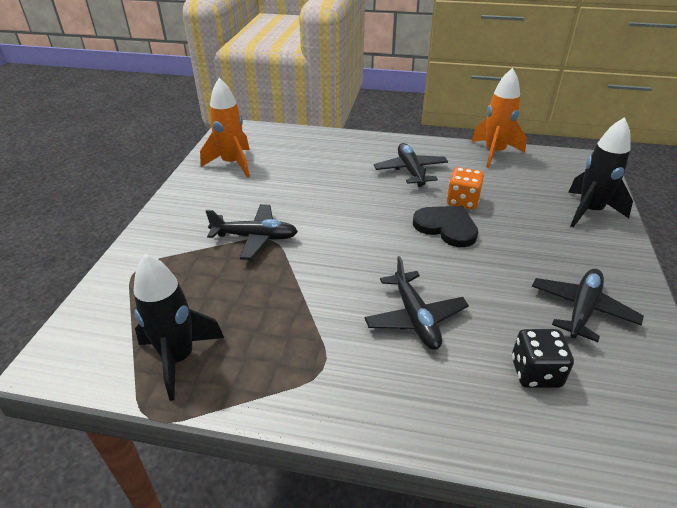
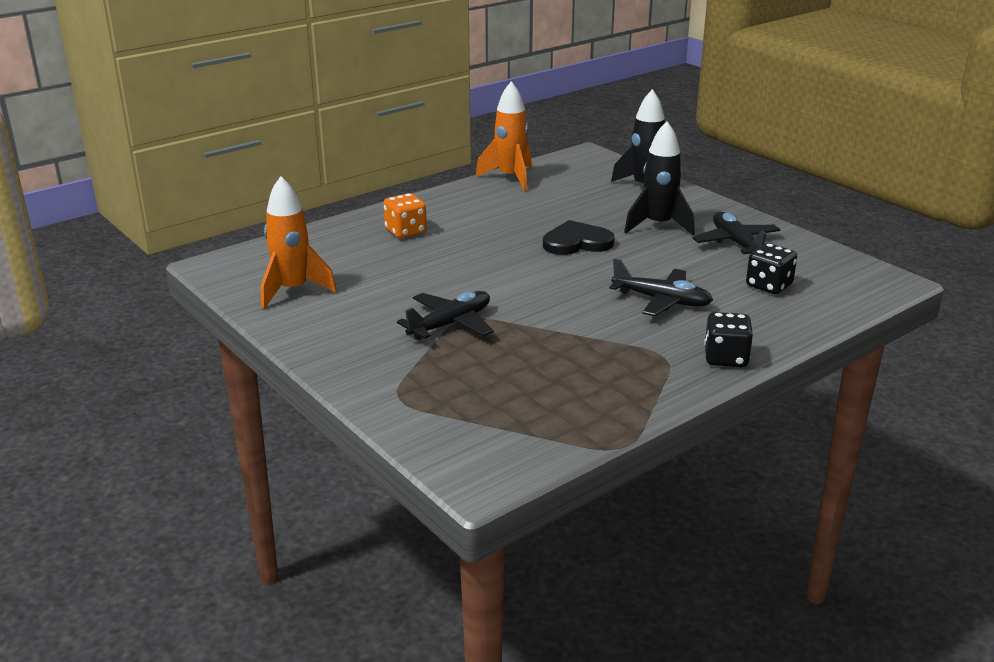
camera: 50 degrees left, 10 degrees down
(178, 358) = (567, 413): black rocket -> black rocket (658, 225)
(362, 412) = (725, 358): none -> black dice
(410, 171) = (472, 219): black plane -> none
(462, 201) = (554, 221): orange dice -> orange dice (405, 231)

